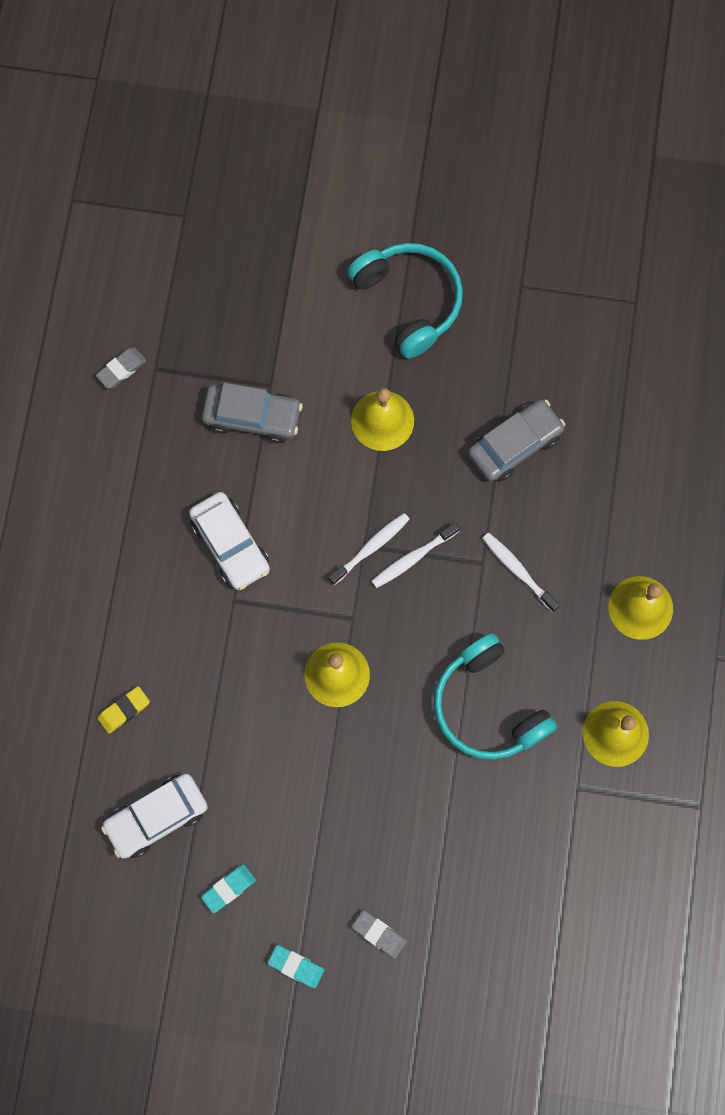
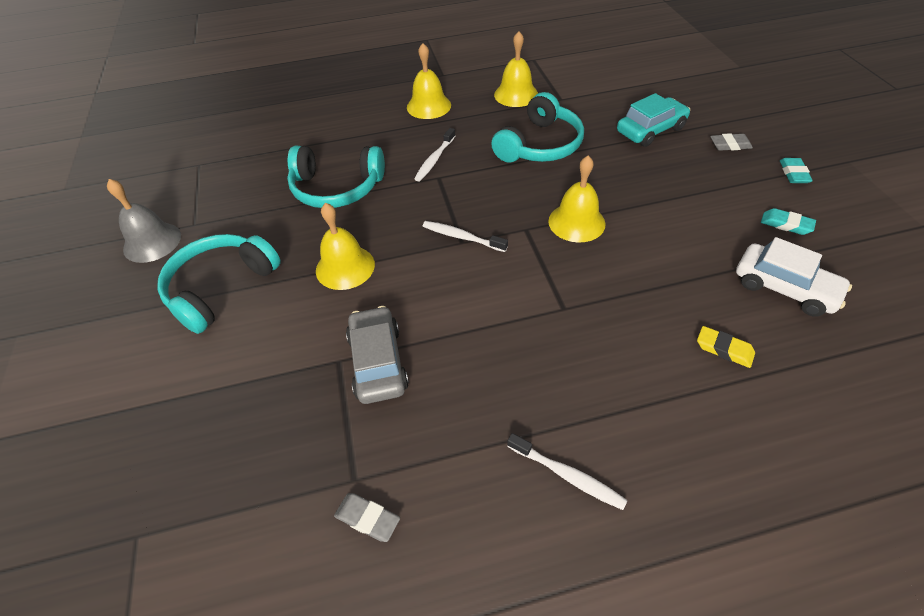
camera: 110 degrees left, 25 degrees down
(230, 544) = (515, 330): white car -> none
(379, 934) = (730, 145): grey eraser -> grey eraser turned 75 degrees clockwise
(413, 558) = (456, 212): white toothbrush -> white toothbrush (567, 475)
(453, 859) = (650, 130): none -> turquoise car
(510, 243) = (152, 242): none -> grey bell
(514, 445) = (337, 188): grey car -> turquoise headphones

